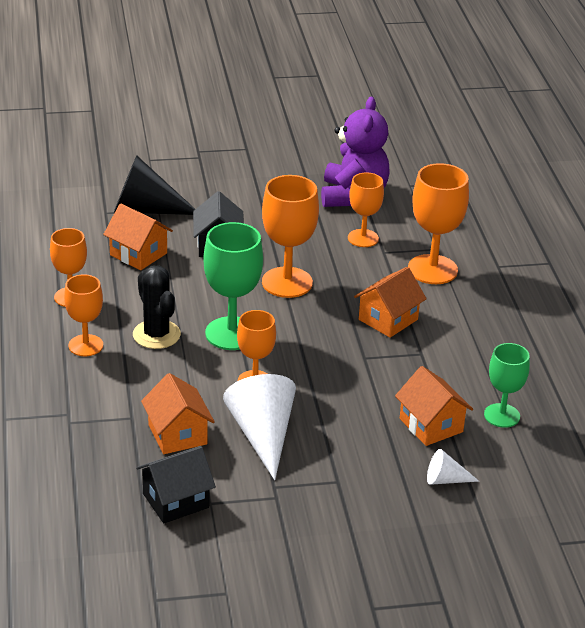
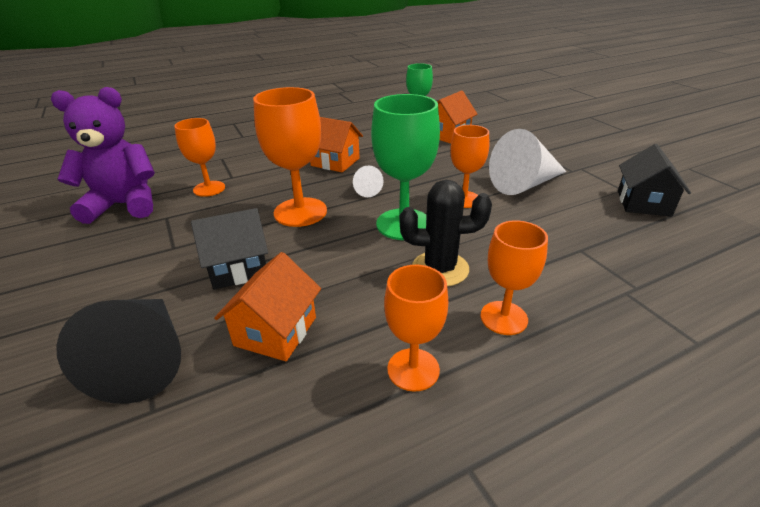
camera: 105 degrees left, 0 degrees up
(156, 335) = (440, 269): black cactus -> black cactus turned 45 degrees clockwise
(175, 501) = (643, 203): black house -> black house turned 60 degrees clockwise
(177, 434) = (571, 220): orange house -> none
(432, 269) = (255, 156): orange goblet -> none
(445, 480) = (494, 126): white cone -> white cone (366, 189)

